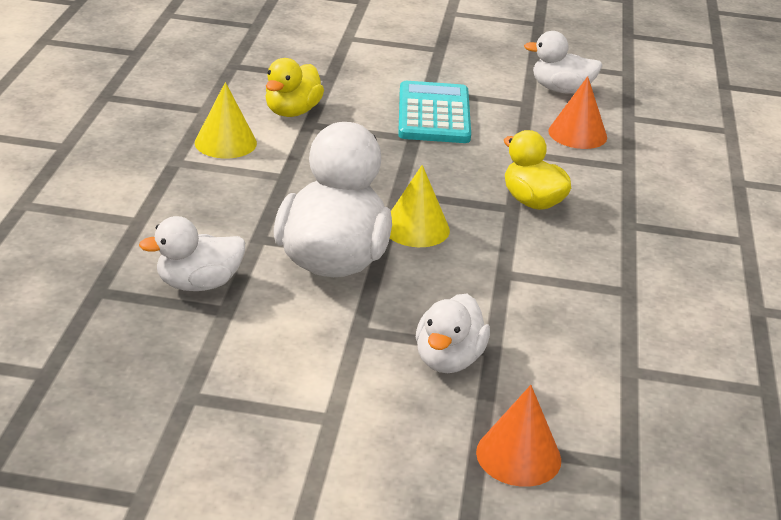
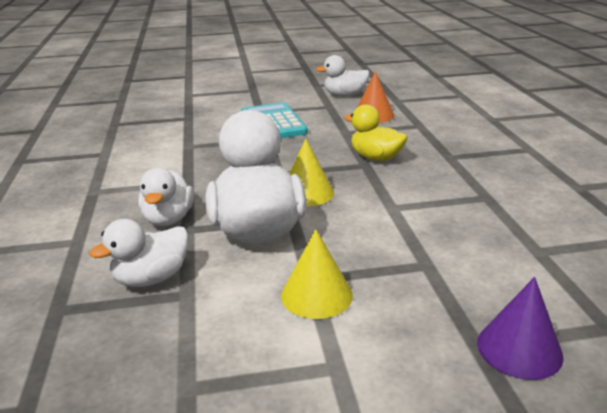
camera: 15 degrees left, 5 degrees down
(225, 142) = (129, 170): yellow cone -> yellow cone (316, 295)
(292, 112) = (171, 141): yellow duck -> none
(448, 360) = (399, 282): white duck -> white duck (168, 219)
(518, 456) = (519, 349): orange cone -> purple cone

